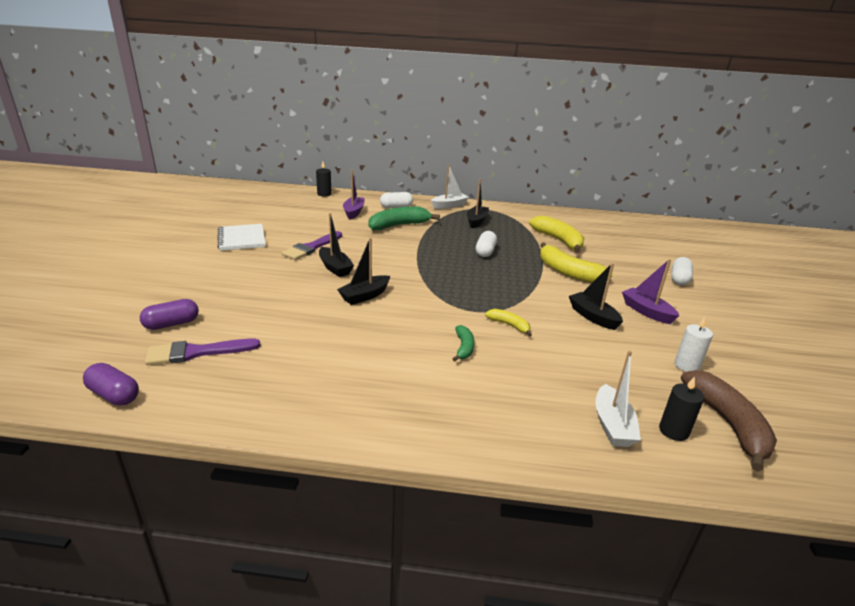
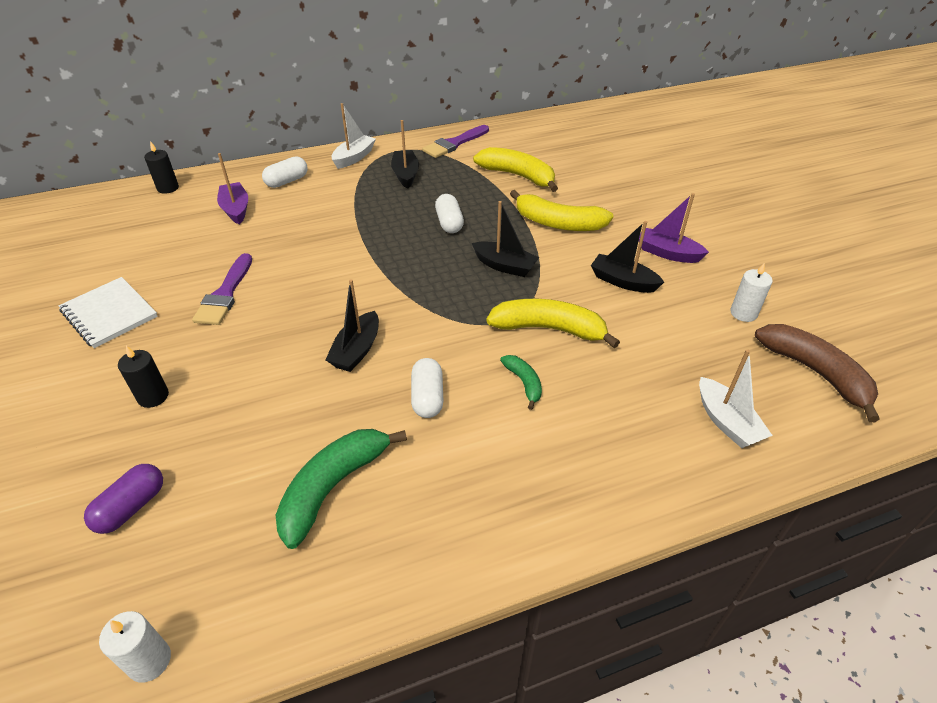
camera: 25 degrees left, 15 degrees up
(114, 395) = (149, 661): purple capsule -> white candle
(196, 352) = (208, 538): purple brush -> purple brush (454, 144)
(335, 268) = (284, 318): black boat -> black boat (504, 266)
(399, 225) = (314, 214): green banana -> green banana (333, 487)
(509, 325) = (549, 329): yellow banana -> yellow banana, size x1.93
(673, 431) = (779, 403): black candle -> black candle (153, 396)
(679, 279) = (670, 193): white capsule -> white capsule (427, 397)

